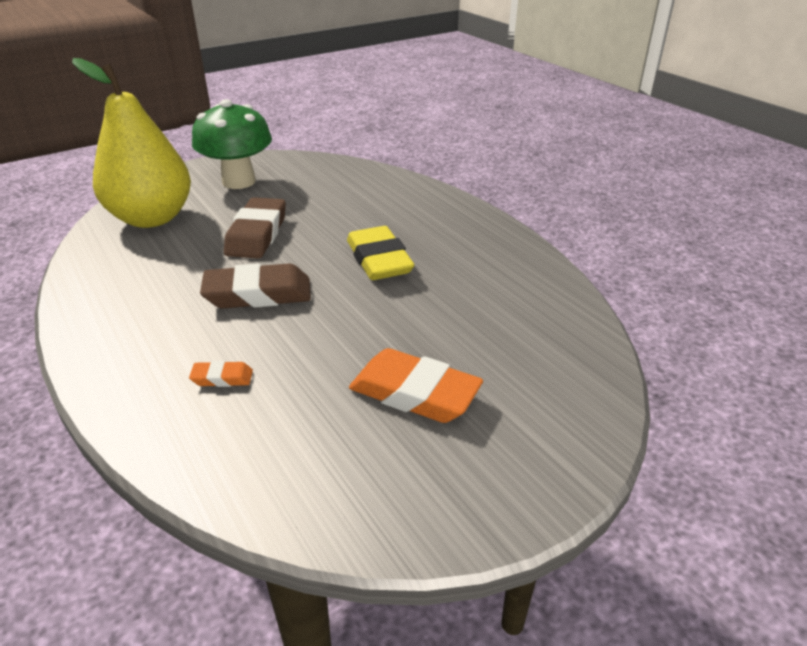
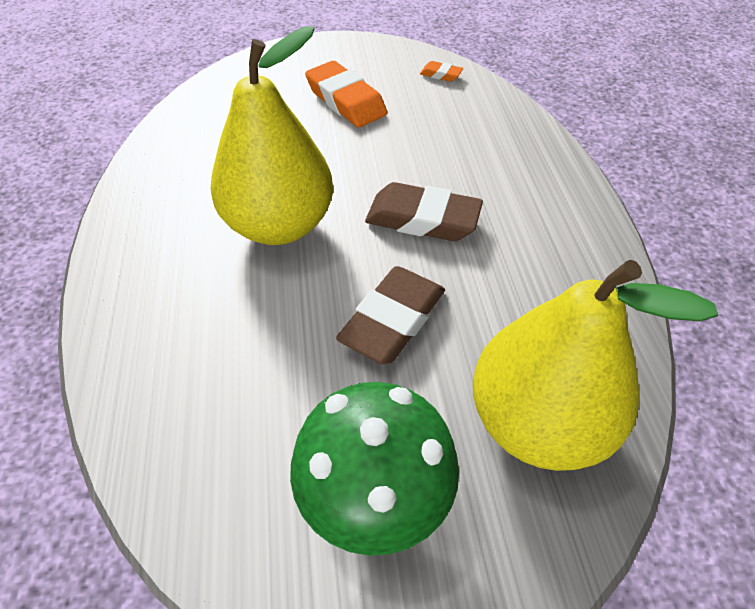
camera: 155 degrees left, 15 degrees up
(222, 378) = (474, 147): orange eraser -> orange eraser (441, 75)
(379, 260) = (279, 225): yellow eraser -> yellow pear

